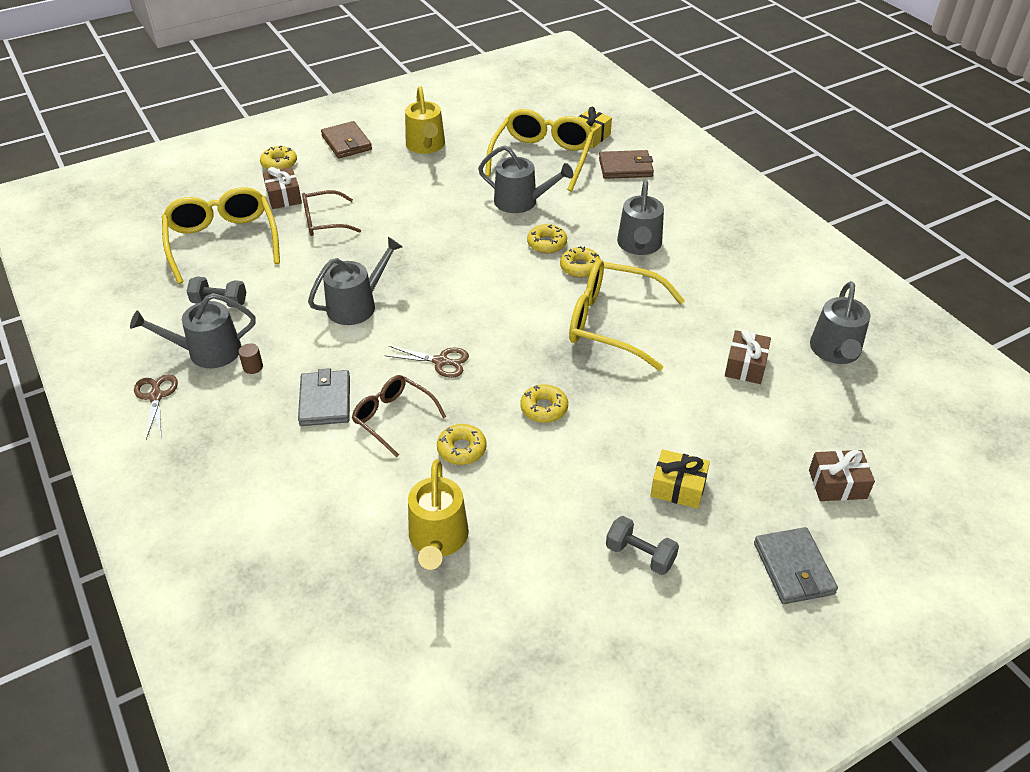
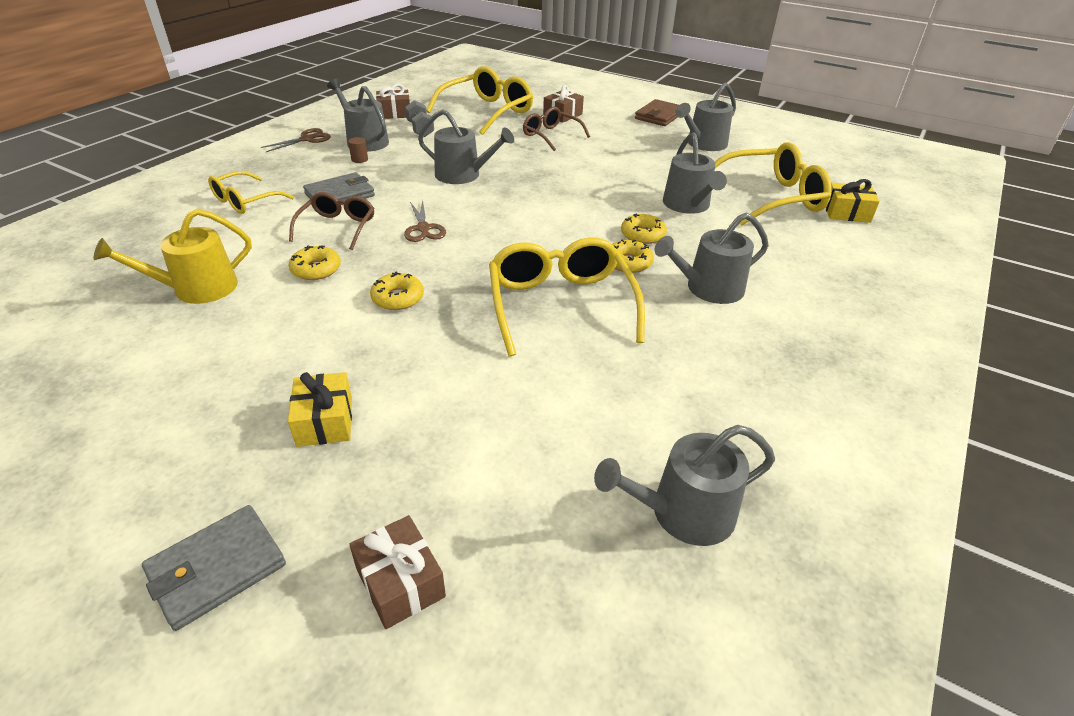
camera: 60 degrees right, 5 degrees down
(277, 477) = (245, 201): none -> yellow glasses
(279, 163) = (599, 103): yellow donut -> none
(426, 146) = (703, 144): yellow watering can -> grey watering can
(625, 167) = (829, 246): brown wallet -> none
(640, 555) = (207, 419): grey dumbbell -> none
(745, 366) = (575, 425): brown gift -> brown gift (394, 113)

